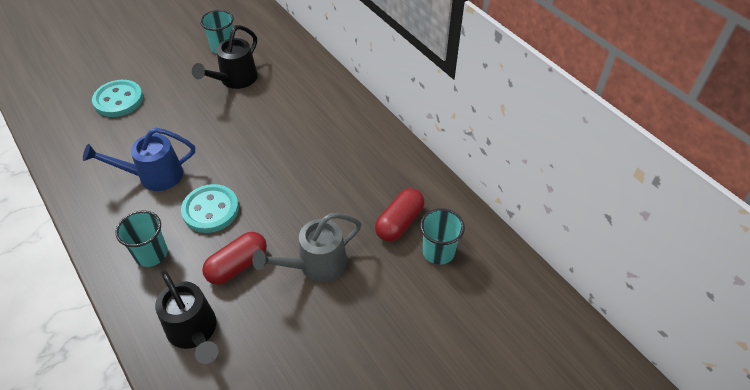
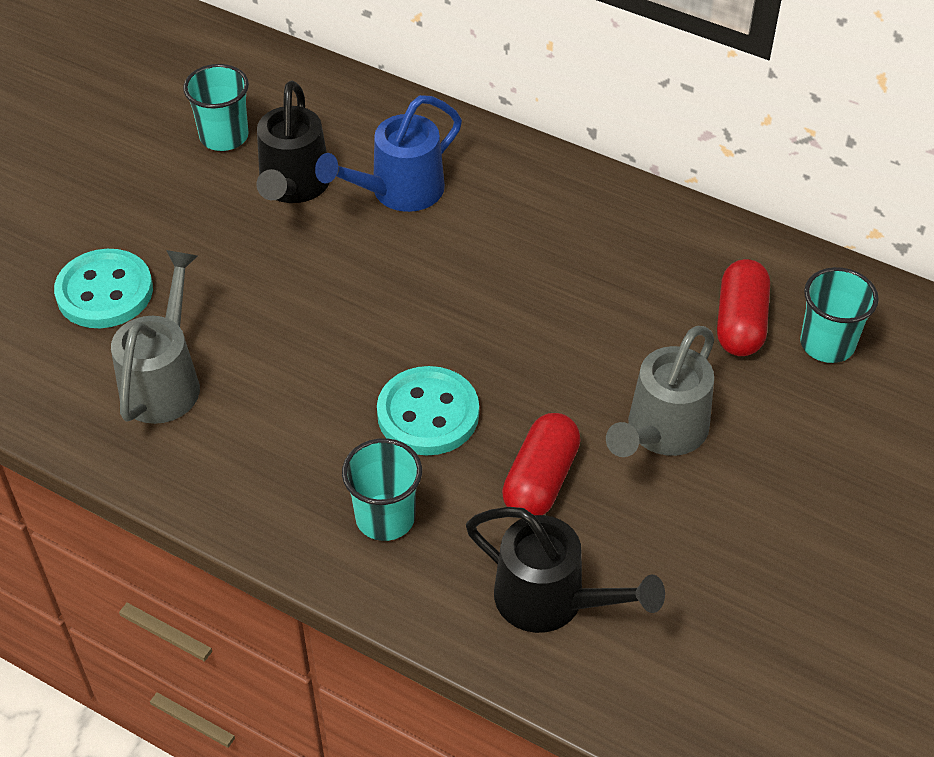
camera: 25 degrees left, 0 degrees up
(110, 149) = (164, 380): none -> grey watering can
(153, 176) = (283, 396): blue watering can -> blue watering can (398, 192)

